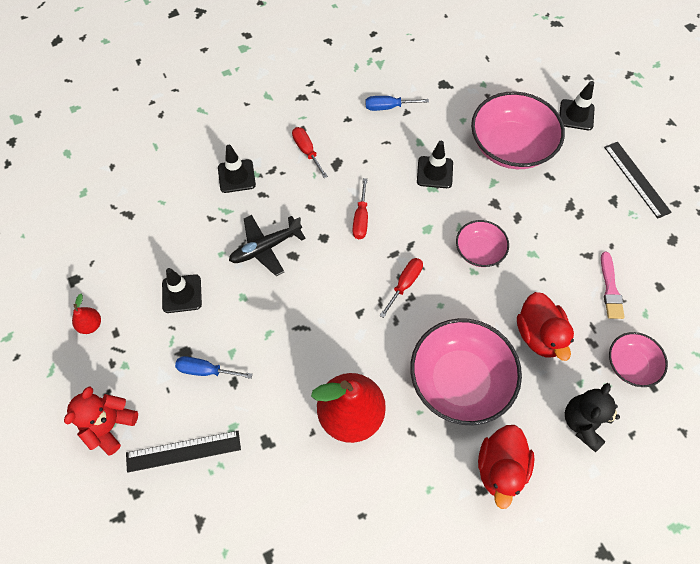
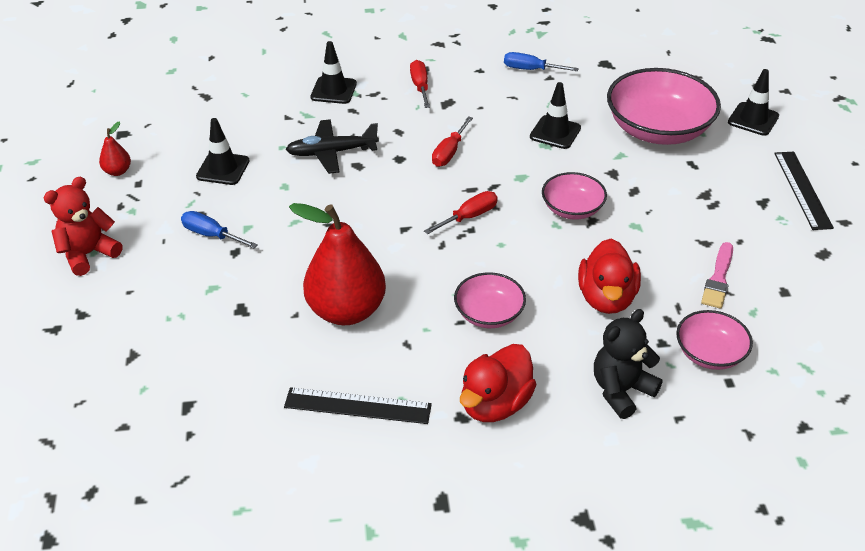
camera: 20 degrees right, 20 degrees down
(183, 451) = (150, 293): black ruler -> black ruler (357, 405)
(460, 380) = (489, 314): pink bowl -> pink bowl, size x0.54

